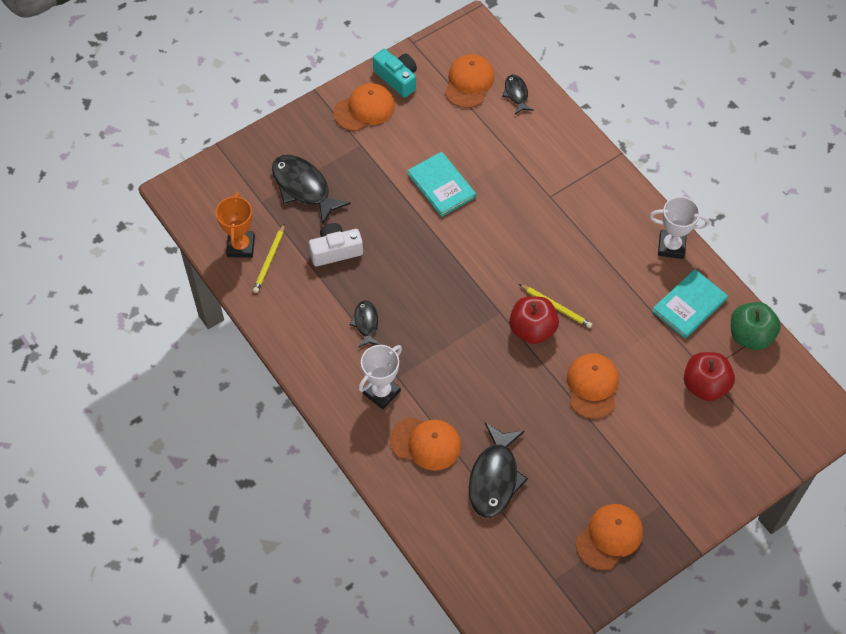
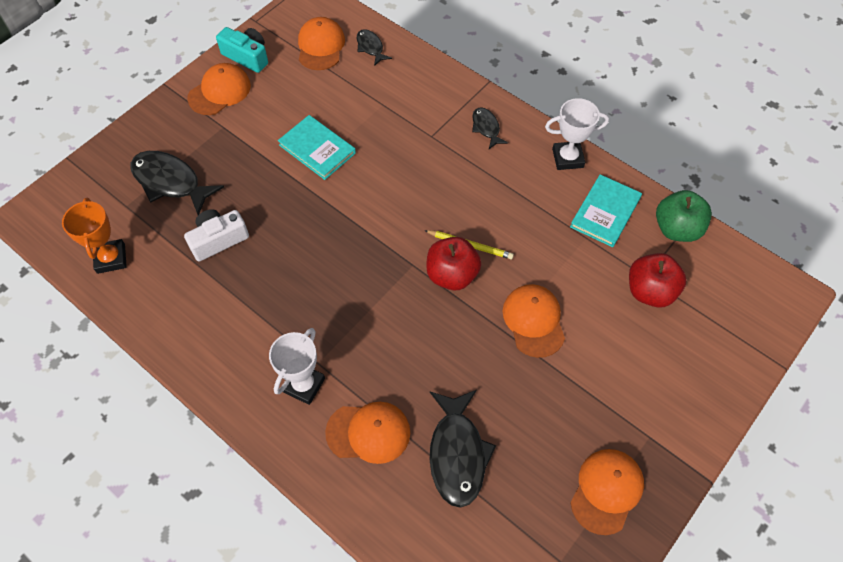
camera: 15 degrees left, 0 degrees up
(269, 260) = (146, 266): yellow pencil -> none
(366, 323) = (269, 310): black fish -> black fish (486, 128)

